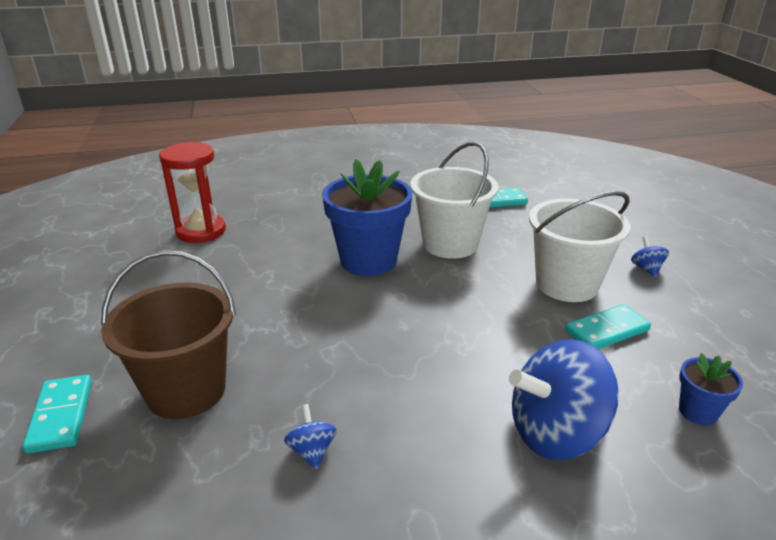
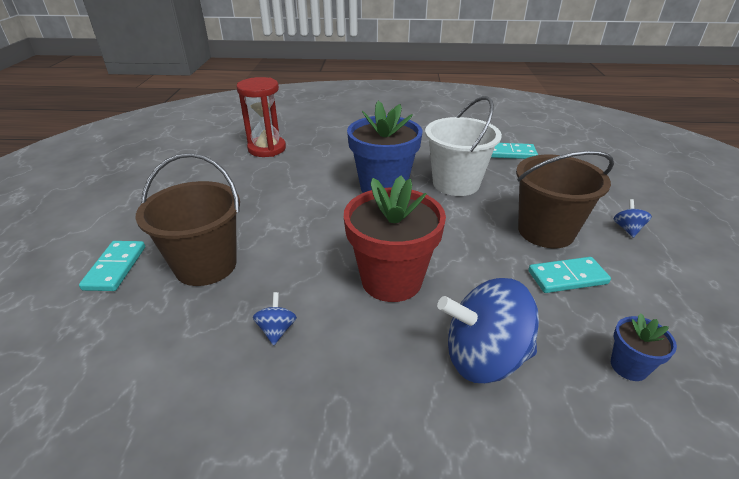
camera: 15 degrees right, 5 degrees up
(422, 367) = (391, 280): none -> red flower pot
(566, 284) = (545, 231): white bucket -> brown bucket

